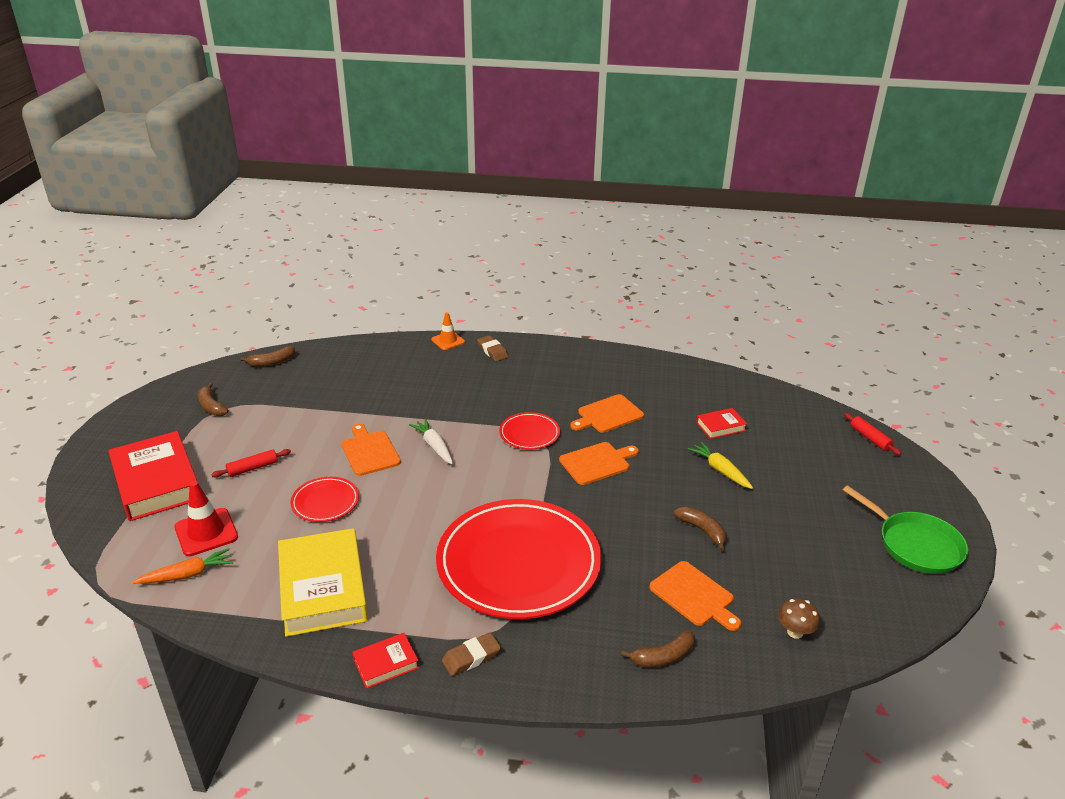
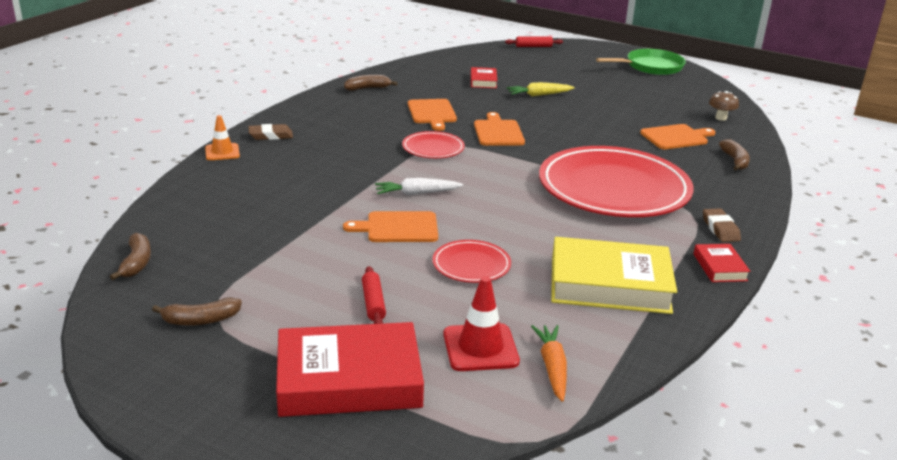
camera: 70 degrees left, 5 degrees down
(702, 530) = (606, 117): brown banana -> brown banana (367, 88)

